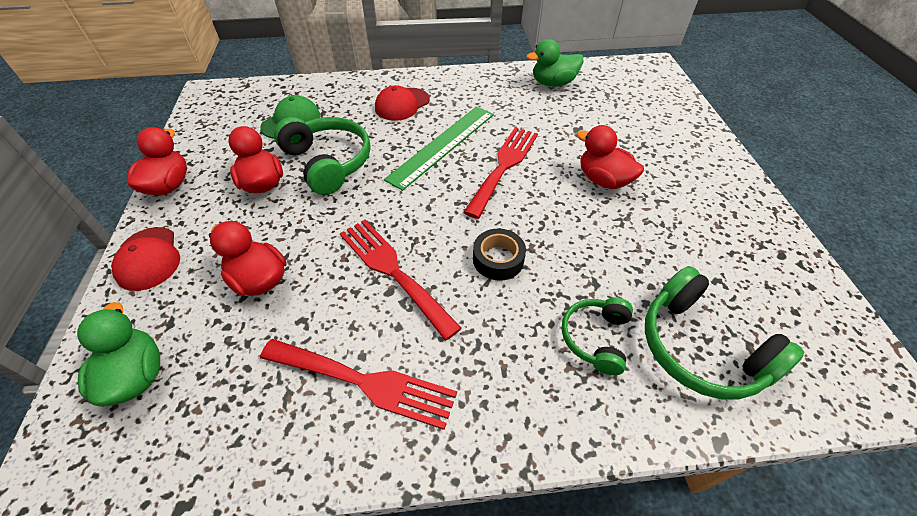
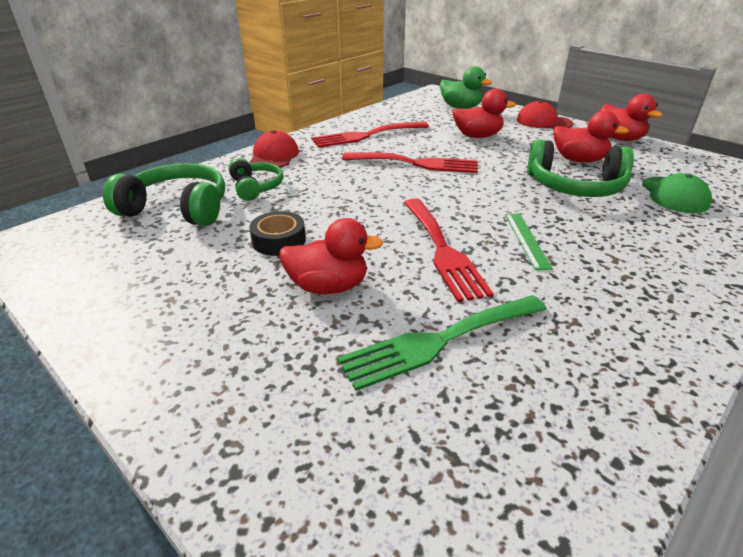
camera: 140 degrees right, 15 degrees down
(402, 104) = (647, 258): red cap -> red cap (274, 156)
(442, 145) = (526, 240): green ruler -> green ruler, size x0.54
(498, 259) = (359, 192): black tape -> black tape (279, 240)
(553, 83) = (565, 420): green duck -> none
(570, 125) = (438, 341): none -> green fork

